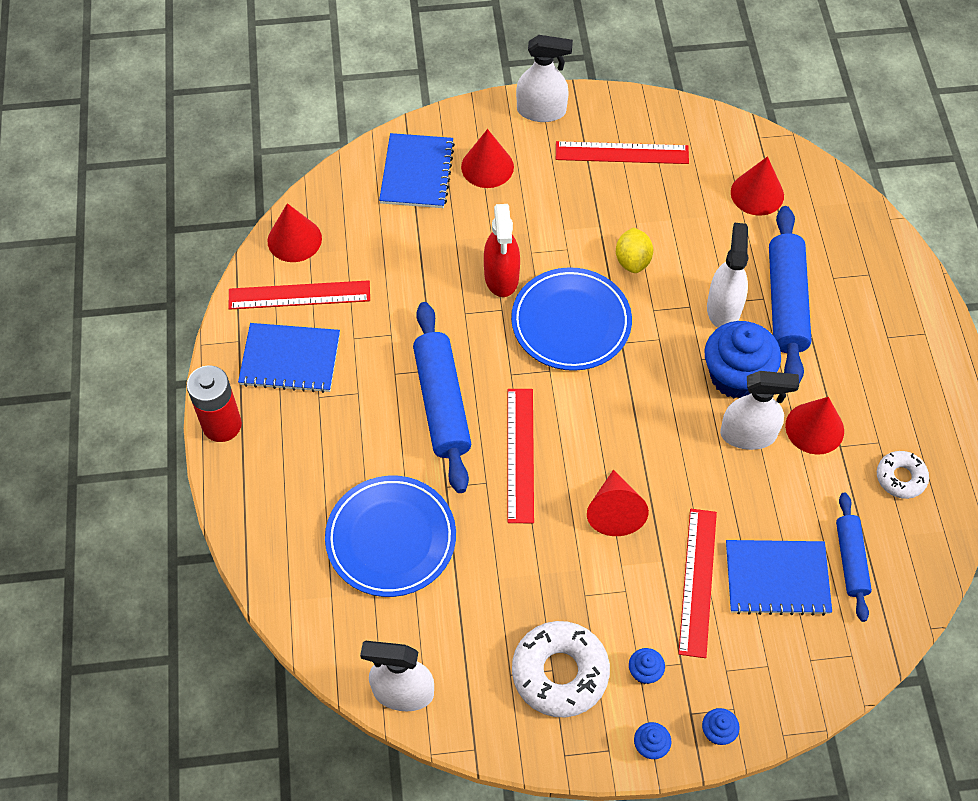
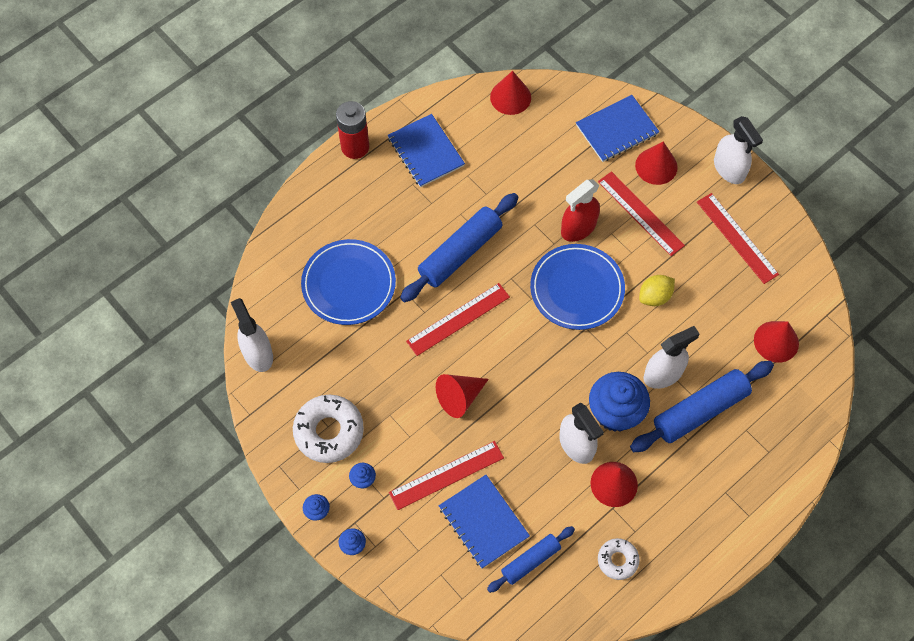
camera: 55 degrees right, 5 degrees up
(299, 295) = (473, 126): red ruler -> red ruler (640, 213)

